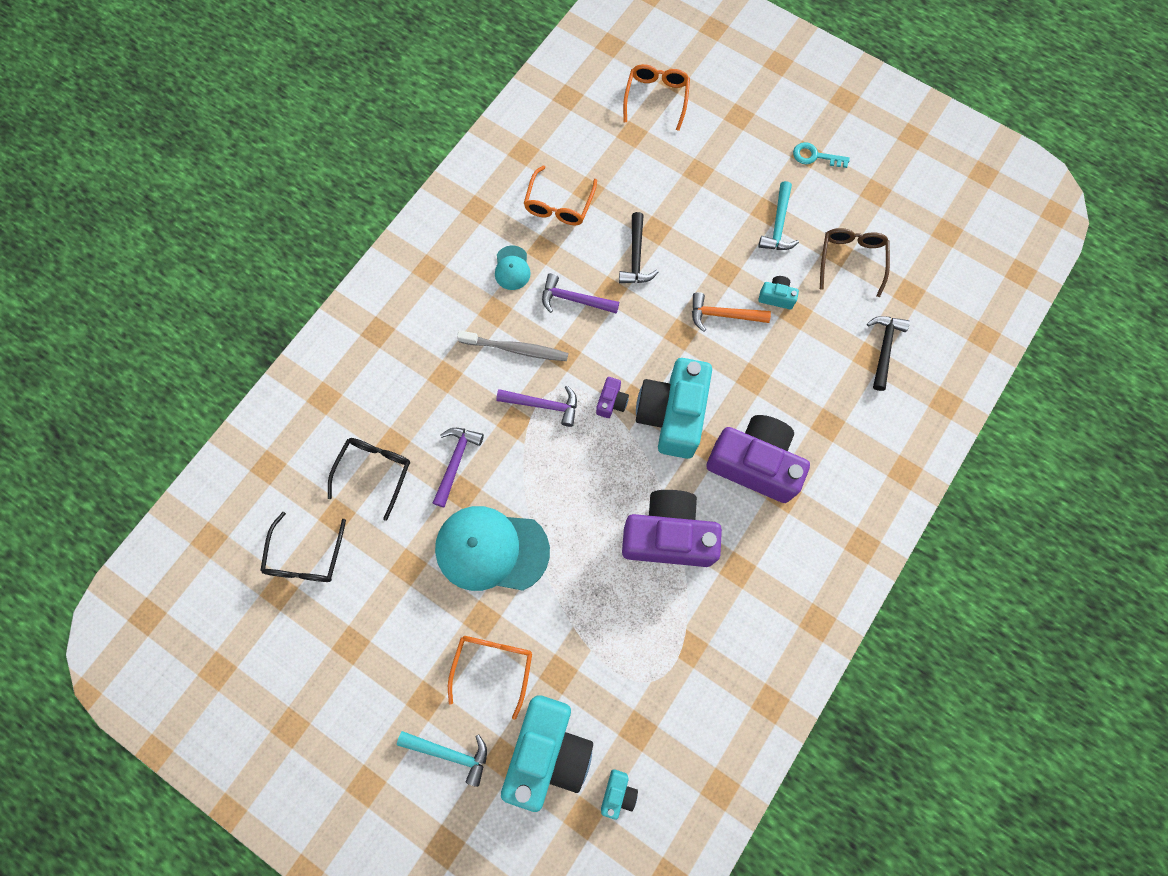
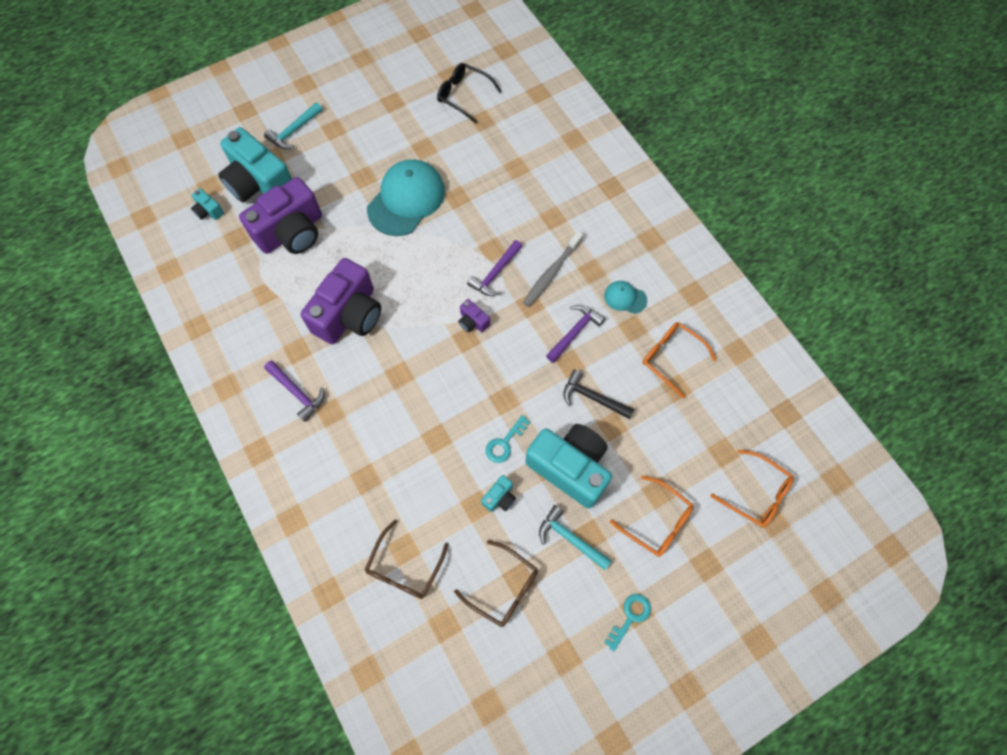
camera: 115 degrees right, 5 degrees down
(374, 472) = (501, 150): black glasses -> none
(456, 462) = (482, 201): purple hammer -> purple hammer (297, 392)
(493, 667) = (329, 172): orange glasses -> orange glasses (656, 521)
(672, 415) = (439, 361): turquoise camera -> turquoise camera (570, 468)
(723, 315) = (504, 443): orange hammer -> turquoise key
(754, 463) = (367, 403): purple camera -> purple camera (292, 232)
(884, 349) = (404, 567): black hammer -> brown glasses

